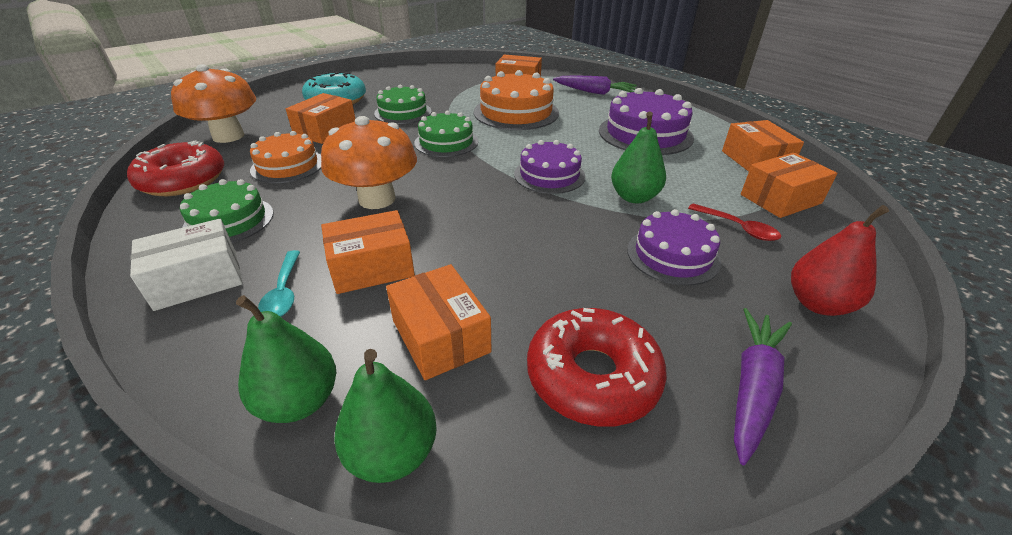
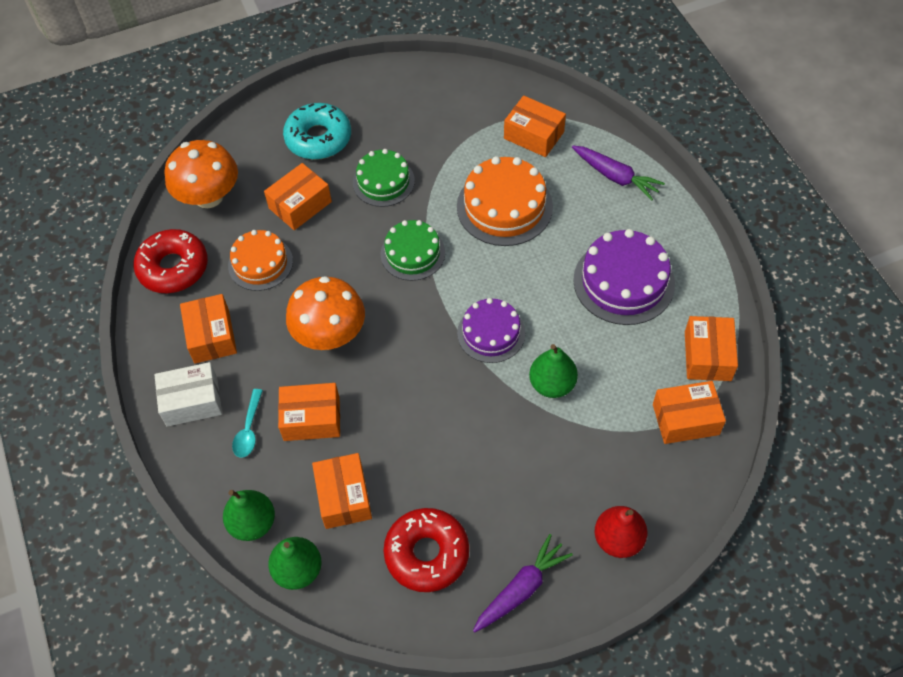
camera: 20 degrees right, 20 degrees up
(229, 220) = (211, 336): green cake -> orange box
(672, 255) = (542, 464): purple cake -> none
(738, 228) = (617, 446): red spoon -> none

